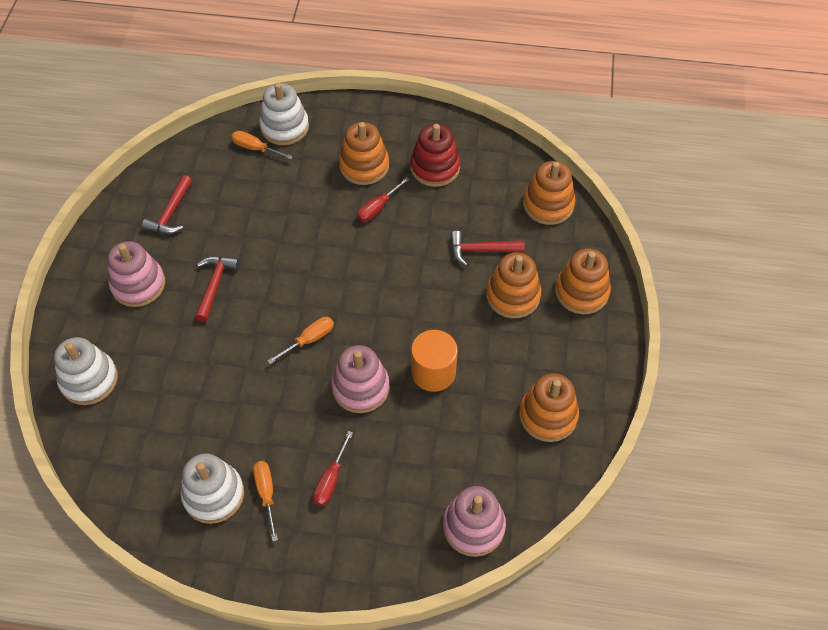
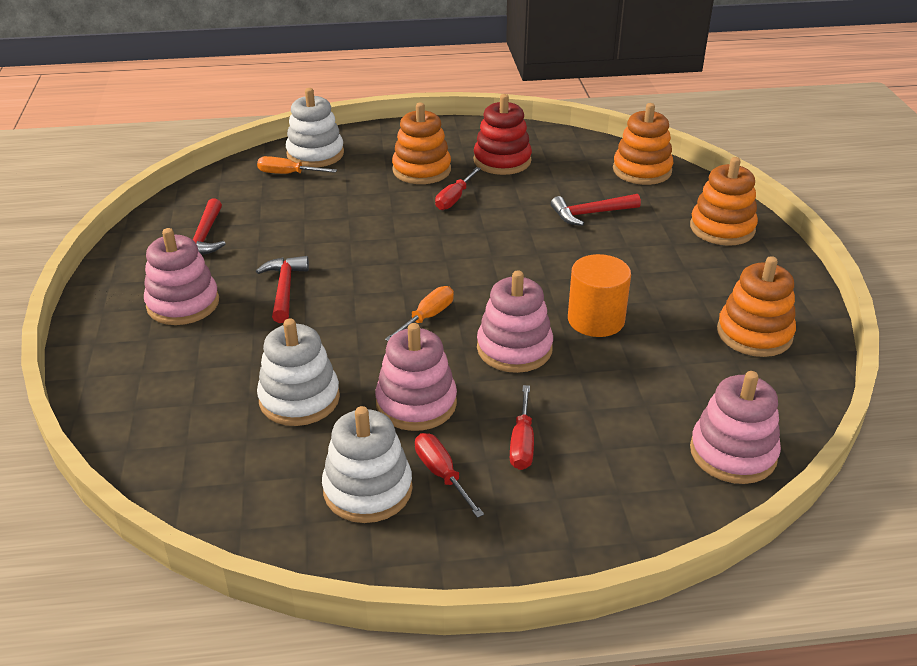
camera: 15 degrees left, 20 degrees down
(89, 380) = (144, 404): white stacking toy -> white stacking toy (299, 399)
(266, 493) = (441, 474): orange screwdriver -> red screwdriver
(271, 425) = (416, 403): none -> pink stacking toy
(513, 296) = (648, 243): orange stacking toy -> none

